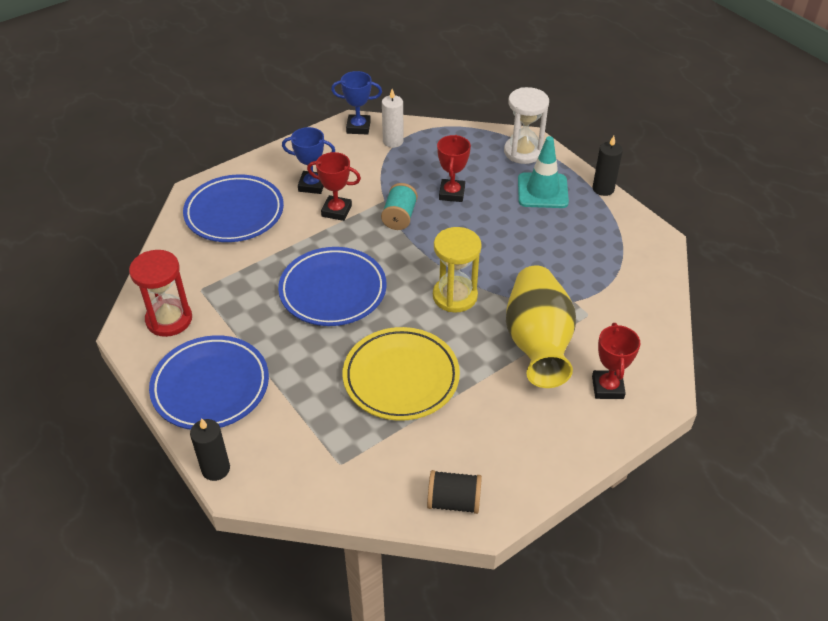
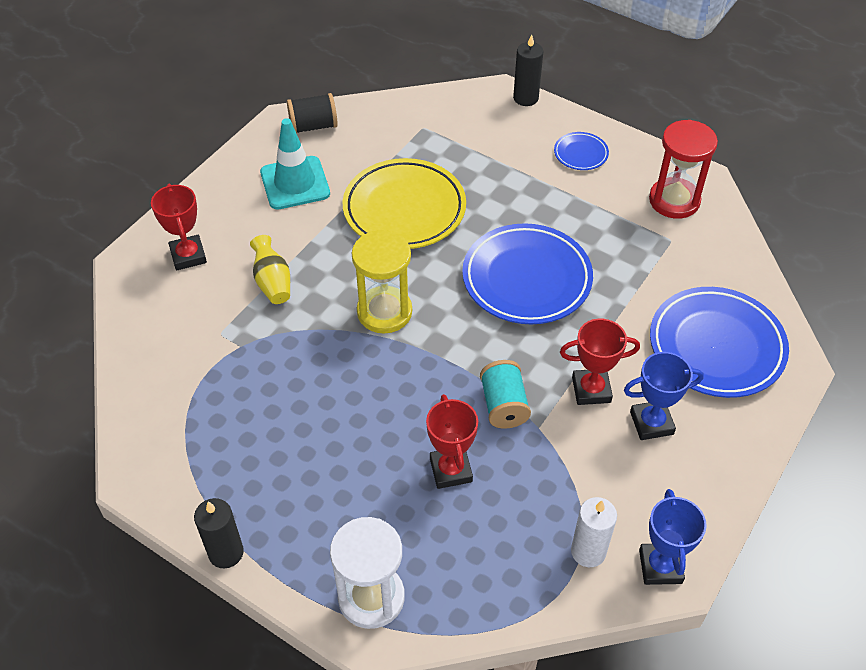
camera: 160 degrees right, 5 degrees up
(210, 386) = (580, 154): blue plate -> blue plate, size x0.46
(358, 127) = (660, 566): blue trophy -> blue trophy turned 75 degrees counterclockwise
(537, 343) = (273, 282): yellow vase -> yellow vase, size x0.46
(542, 191) = (319, 518): turquoise traffic cone -> turquoise traffic cone (295, 183)

